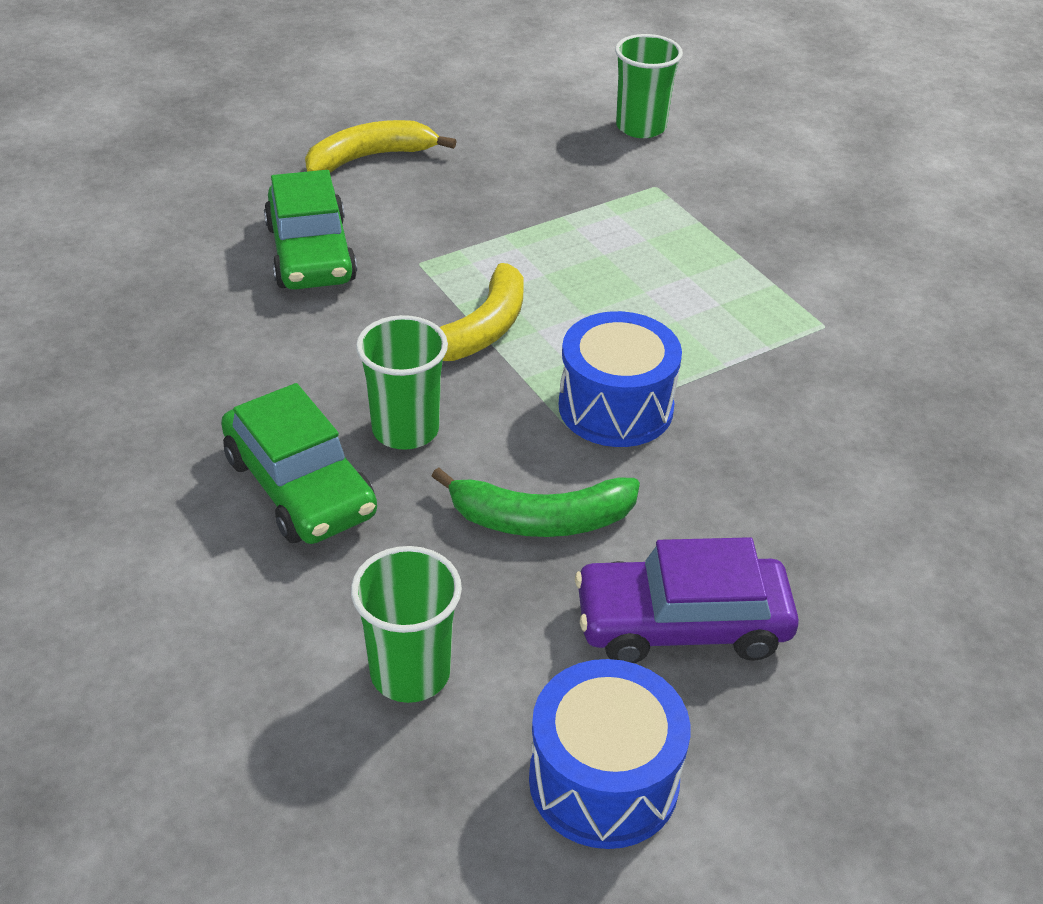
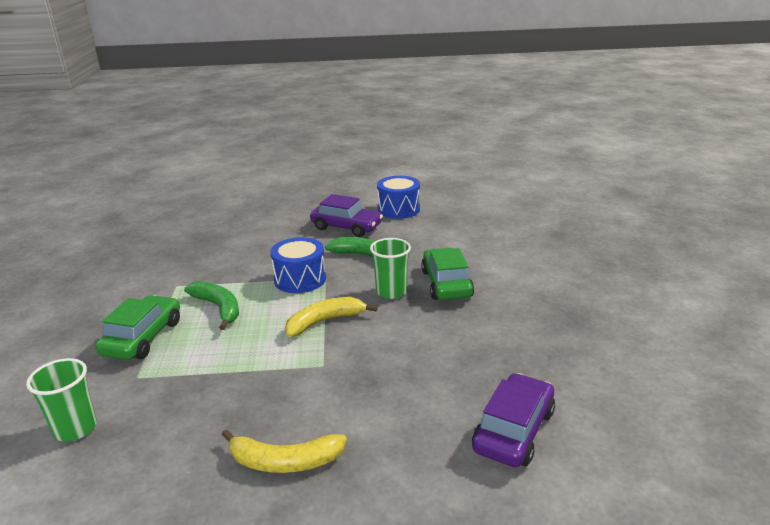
camera: 150 degrees left, 15 degrees down
(103, 250) = (513, 430): none -> purple car
(311, 253) = (379, 389): green car -> green car (143, 338)
(410, 672) = (436, 234): green cup -> none
(688, 305) = (218, 308): none -> green banana

